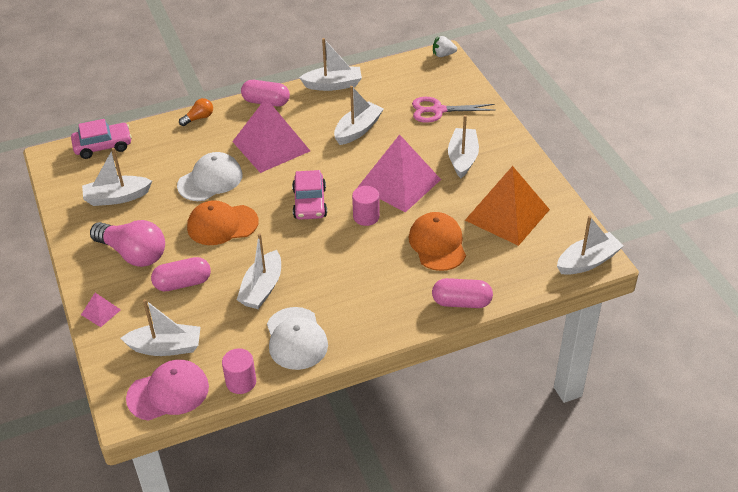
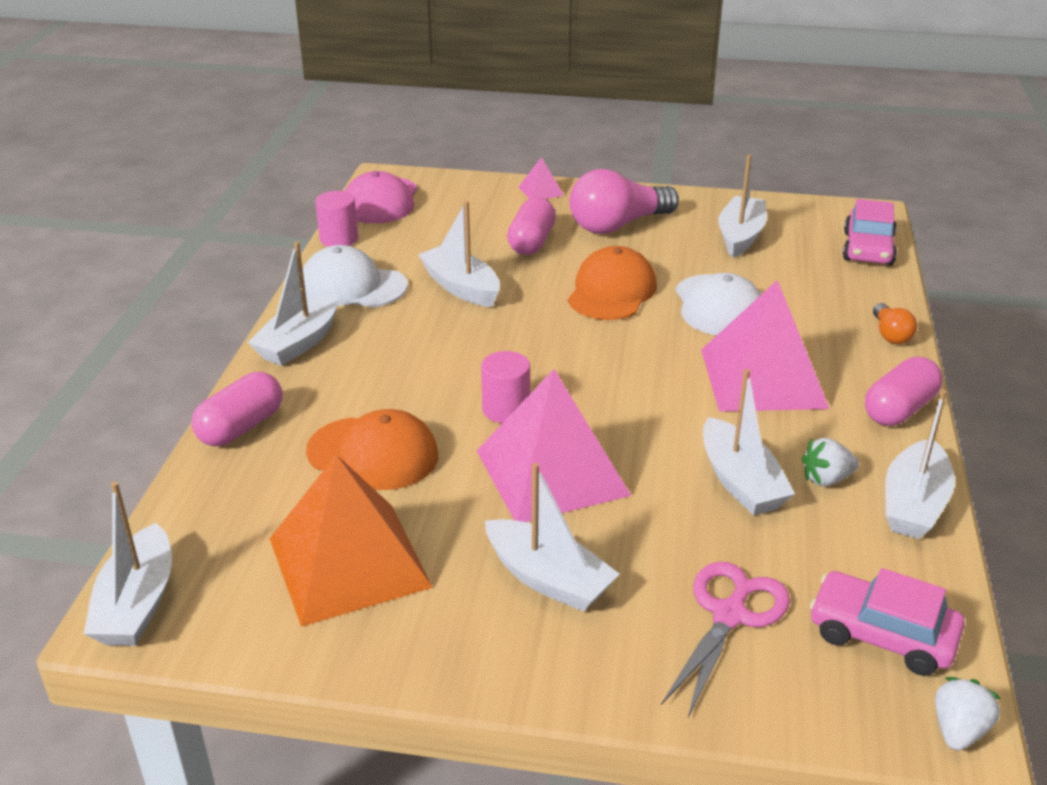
camera: 120 degrees right, 10 degrees down
(166, 347) = (443, 212): white boat -> white boat (299, 342)
(309, 203) = (588, 370): pink car -> pink car (882, 635)
(335, 109) = (826, 479): none -> white strawberry

